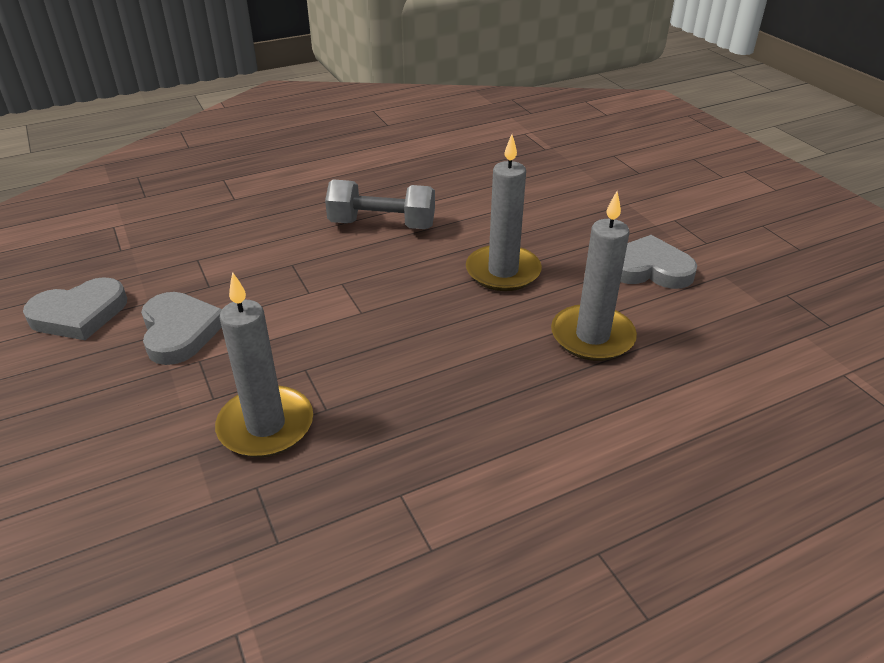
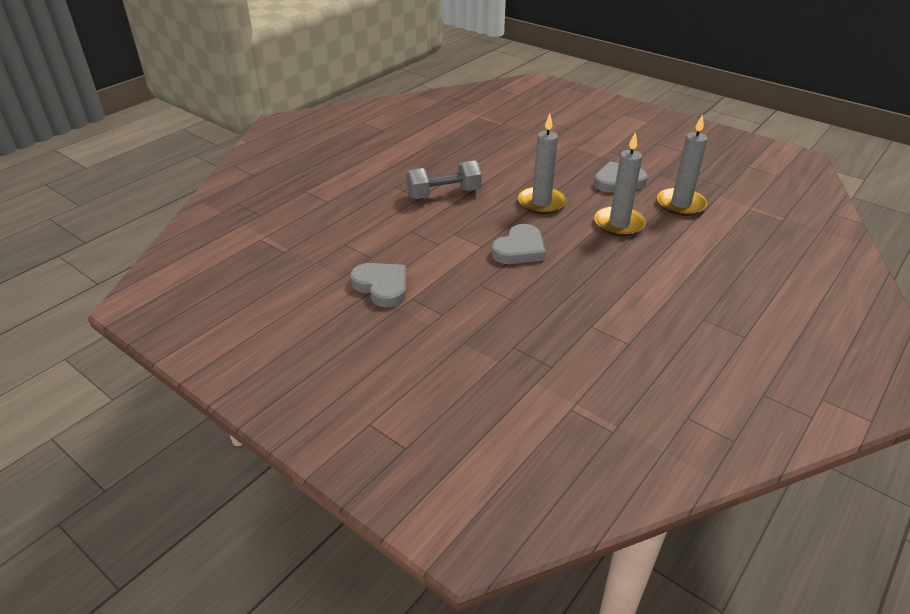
camera: 25 degrees left, 0 degrees up
(79, 314) = (302, 296): grey heart -> grey heart (519, 249)
(266, 425) = (488, 318): grey candle -> grey candle (680, 204)

